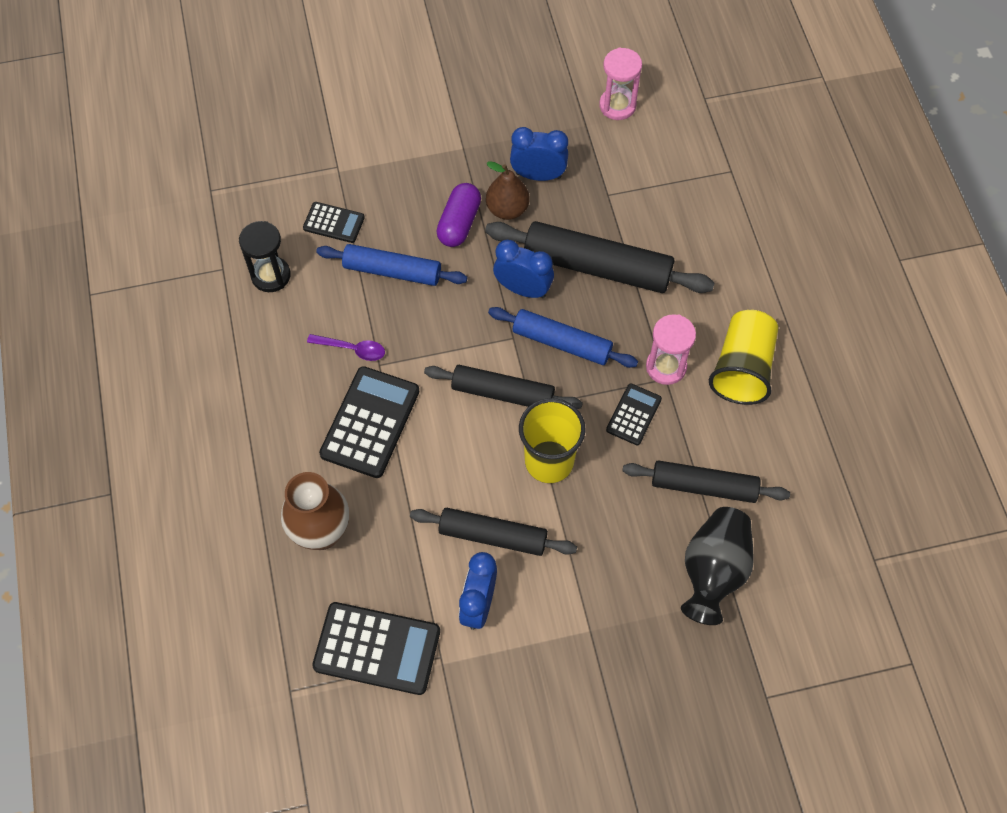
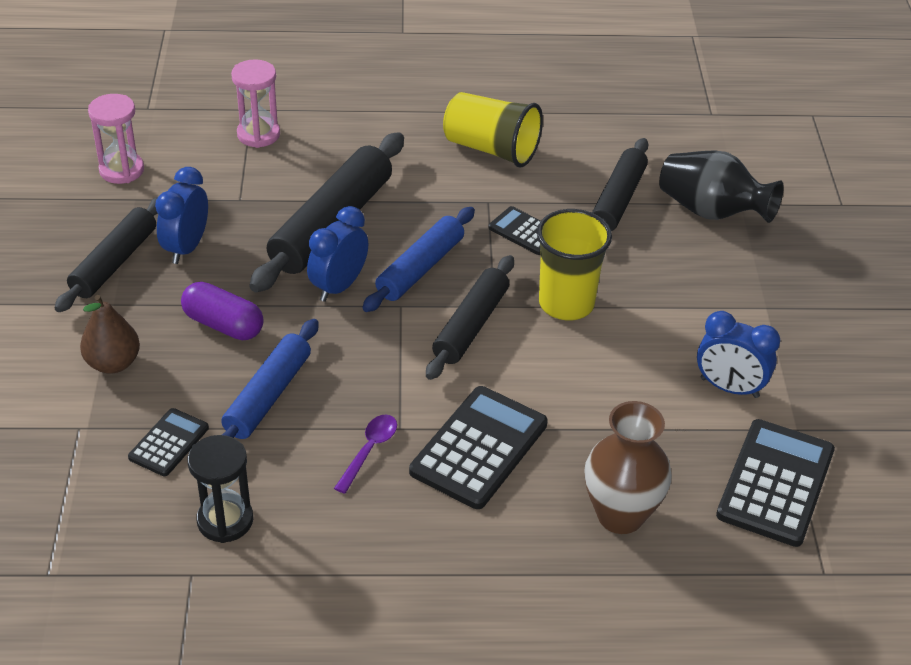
camera: 80 degrees left, 20 degrees down
(370, 422) = (479, 448): black calculator -> black calculator turned 90 degrees clockwise
(493, 535) = (648, 363): black rolling pin -> black rolling pin (114, 262)
(507, 209) = (222, 281): brown pear -> brown pear (113, 363)
(666, 367) = (474, 198): pink hourglass -> pink hourglass (258, 134)

